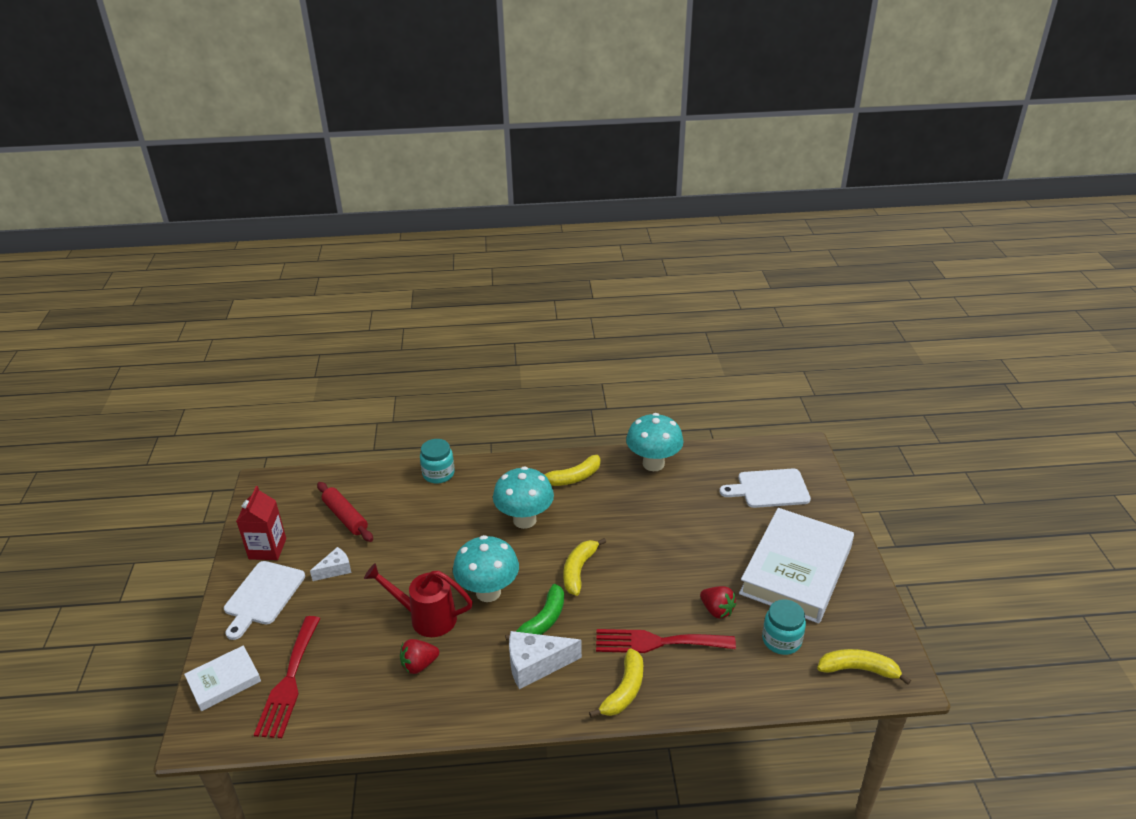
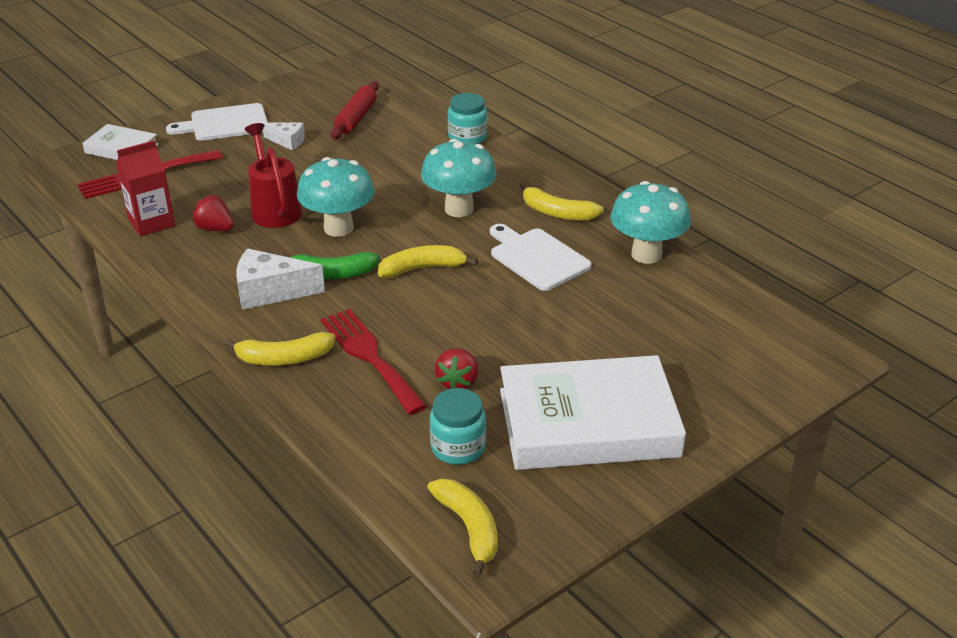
camera: 55 degrees right, 0 degrees up
(267, 549) = (279, 101): red carton -> red carton (151, 222)
(536, 665) = (270, 292): white cheese -> white cheese turned 45 degrees counterclockwise
(769, 489) = (712, 354): white cutting board -> white cutting board (537, 258)

